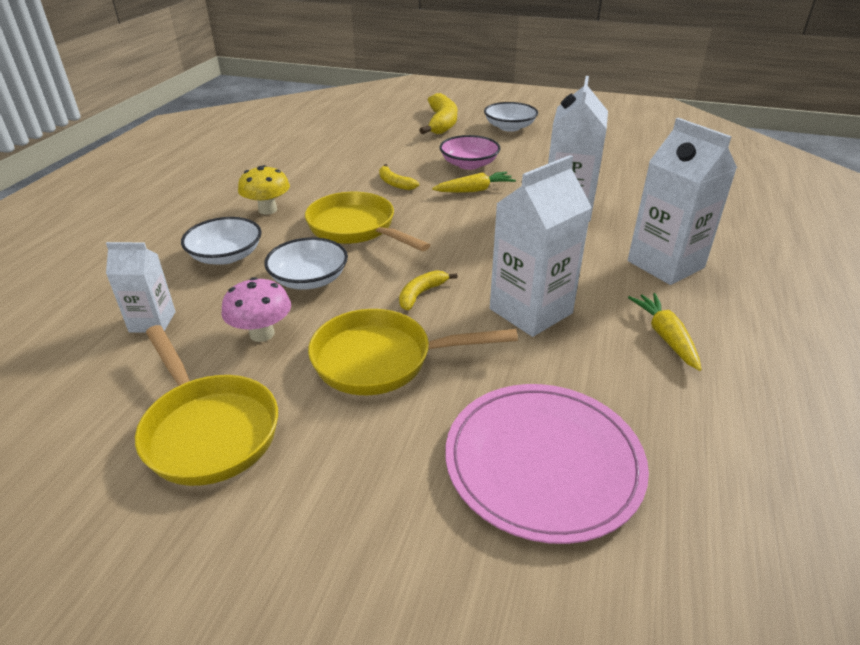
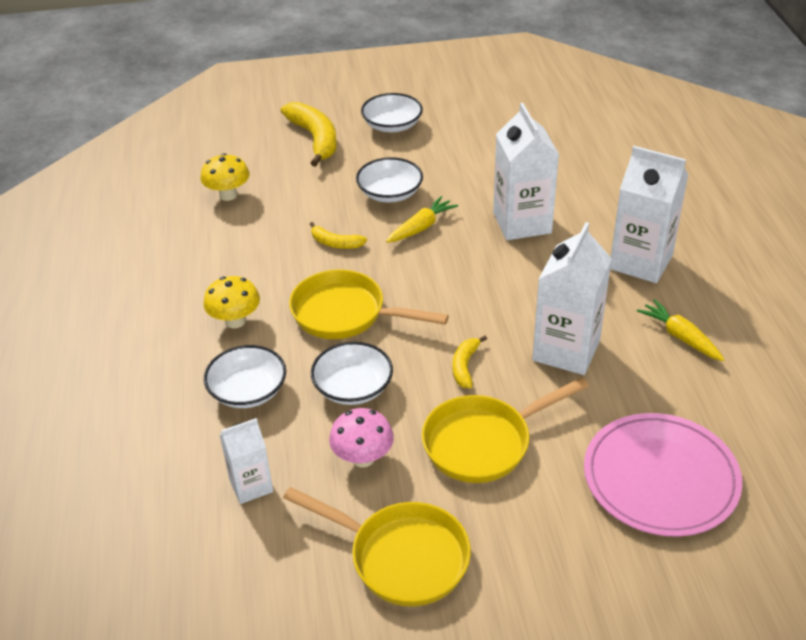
camera: 25 degrees left, 5 degrees up
(345, 139) = (228, 195): none -> yellow mushroom
(469, 164) = (390, 193): pink bowl -> white bowl

